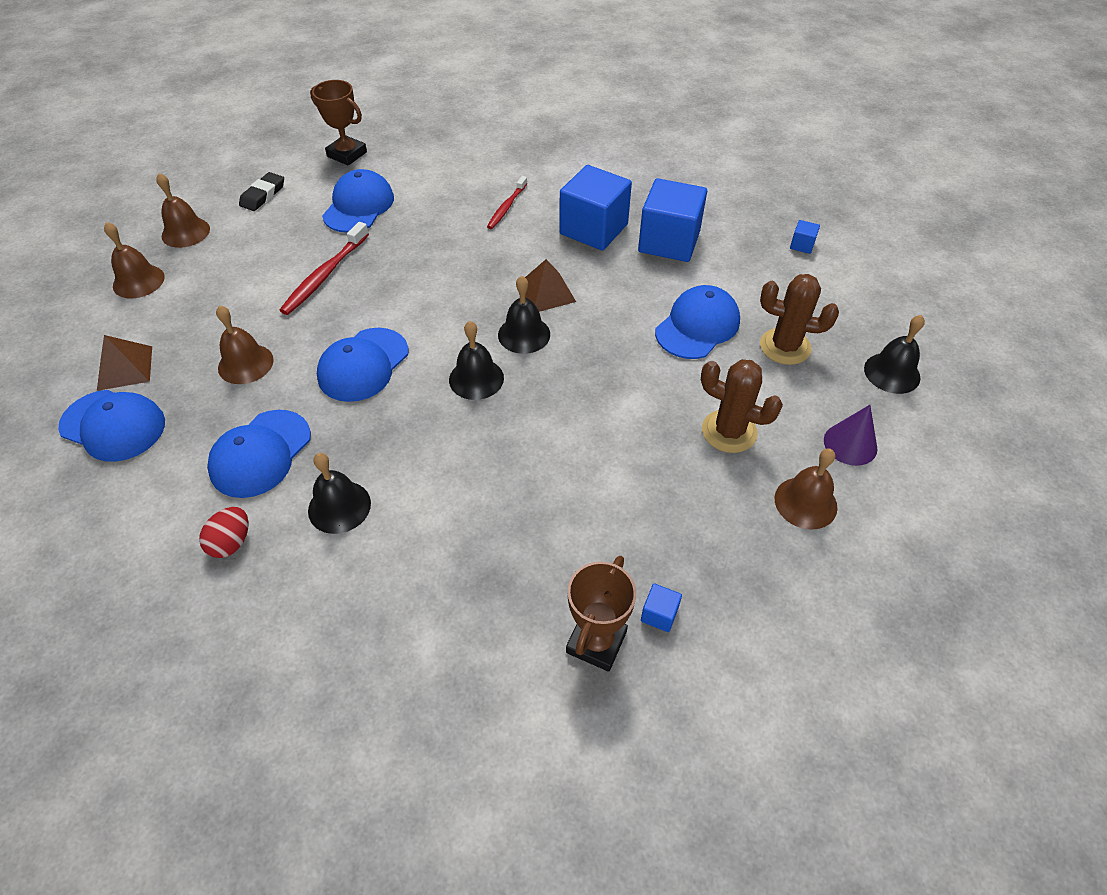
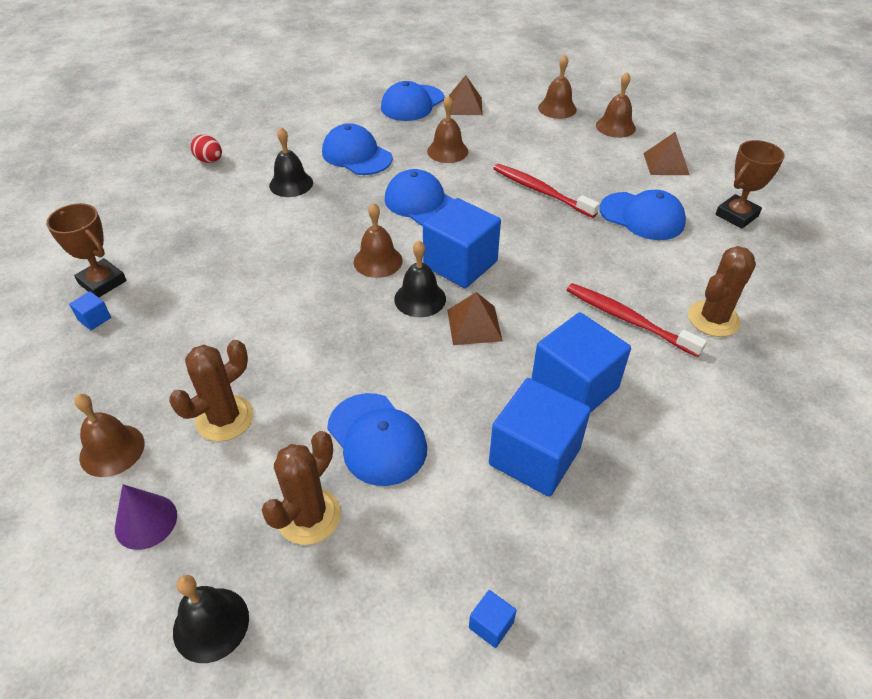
camera: 105 degrees right, 5 degrees down
(231, 542) = (291, 143): red egg -> red egg (209, 160)
(263, 195) = (666, 164): black eraser -> brown pyramid
(463, 315) = (460, 264): none -> blue cube
(476, 378) = (378, 261): black bell -> brown bell
(490, 166) = (713, 319): none -> brown cactus
(506, 207) = (628, 319): red toothbrush -> red toothbrush, size x1.54

